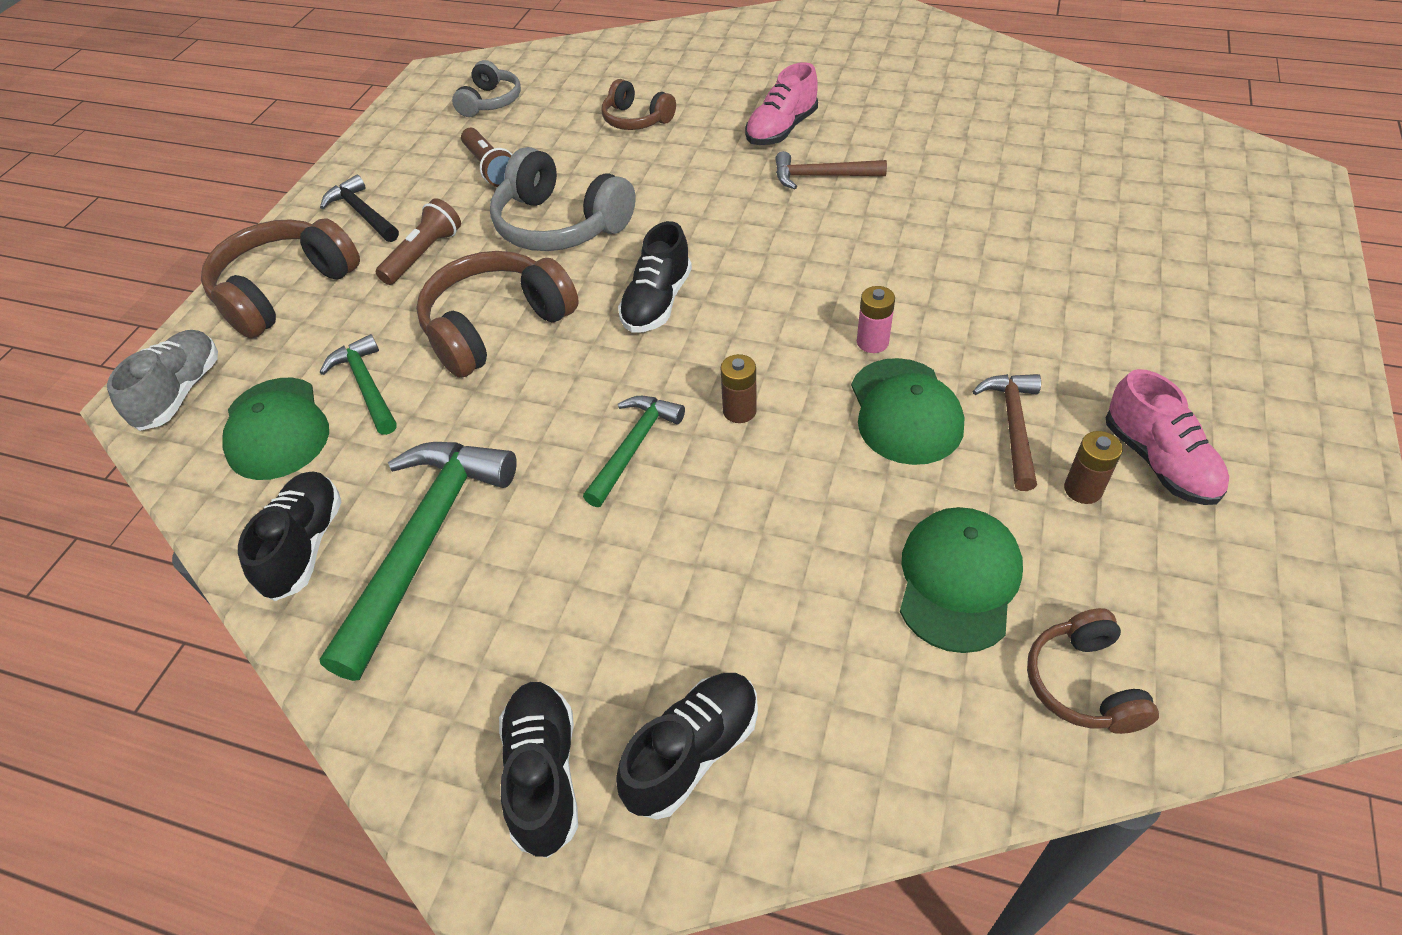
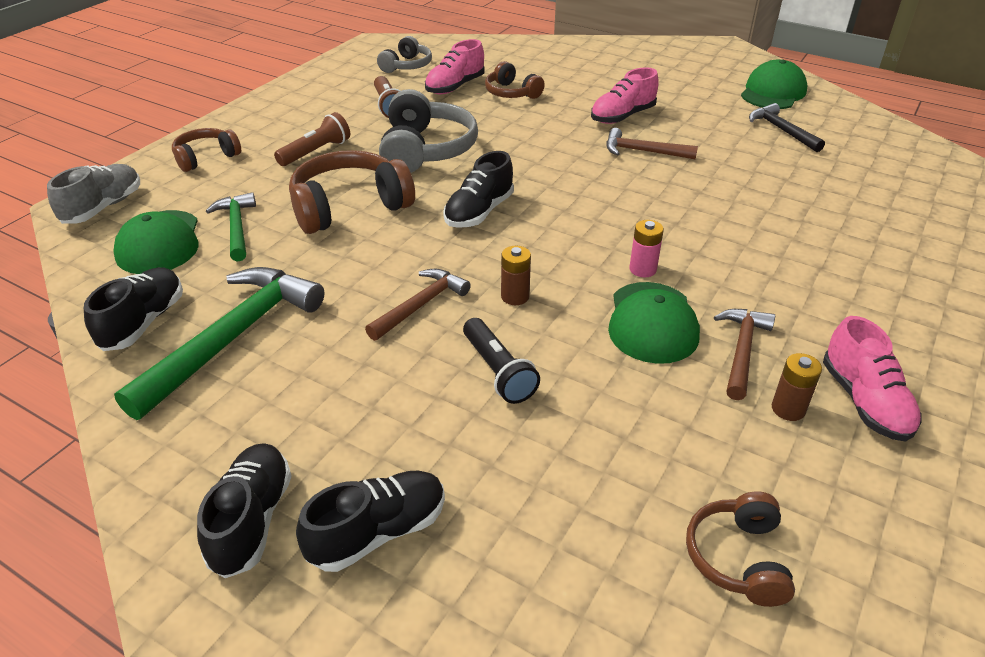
camera: 10 degrees right, 10 degrees down
(285, 291) = (206, 157): brown headphones -> brown headphones, size x0.58
(362, 213) = (283, 119): black hammer -> black hammer (782, 130)
(560, 225) = (425, 150): grey headphones -> grey headphones turned 135 degrees counterclockwise
(563, 123) = (455, 87): none -> pink shoe
(634, 447) = (421, 305): green hammer -> brown hammer
(754, 515) = (498, 371): none -> black flashlight
(958, 580) = (653, 454): green cap -> green cap (773, 92)

